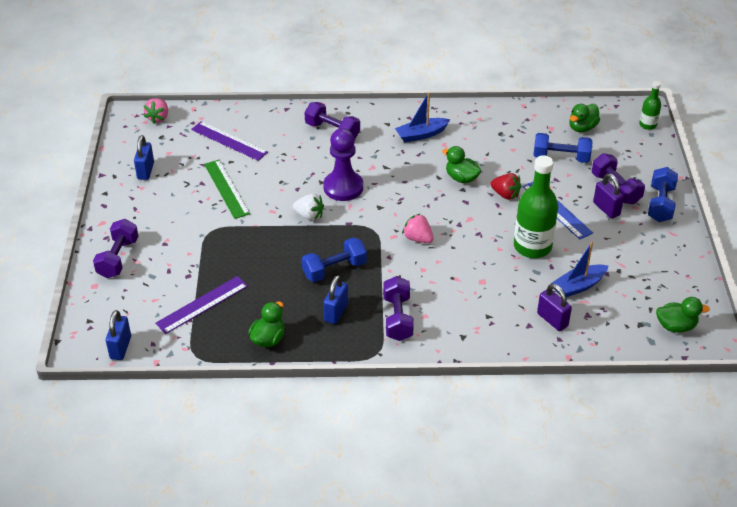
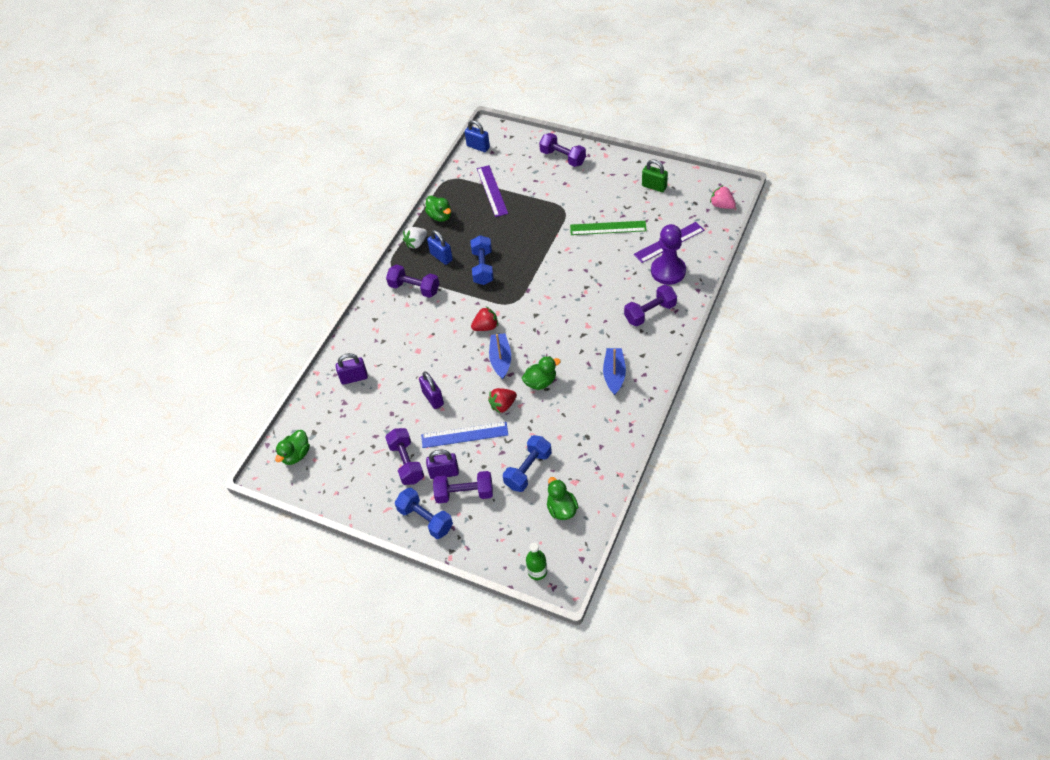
camera: 120 degrees right, 10 degrees up
(145, 171) = (654, 186): blue padlock -> green padlock
(309, 216) = (549, 268): white strawberry -> white strawberry (416, 243)
(343, 187) = (571, 299): purple pawn -> purple pawn (668, 271)
(418, 238) = (486, 327): pink strawberry -> red strawberry
(532, 247) = (433, 398): green bottle -> purple padlock
(578, 286) = (374, 409): blue boat -> blue boat (500, 359)
(617, 238) = (406, 463): none -> purple dumbbell

